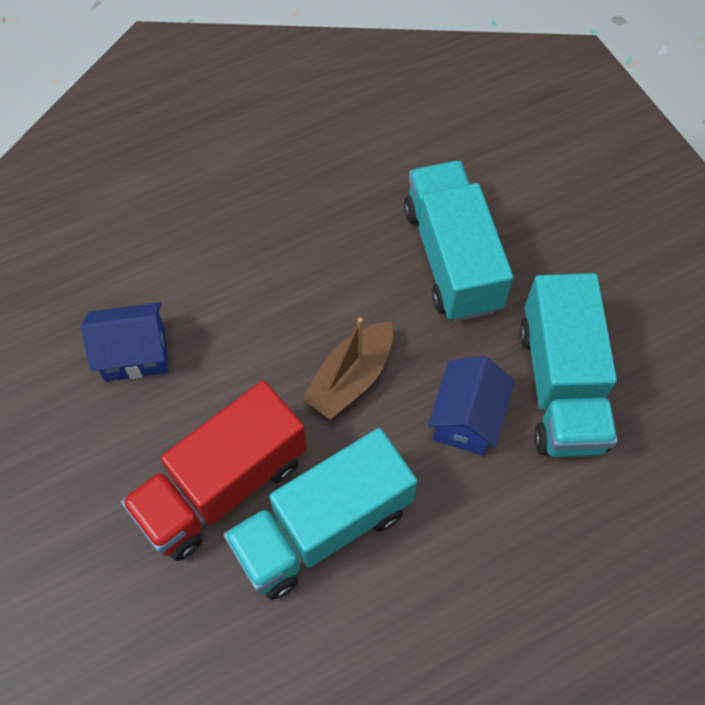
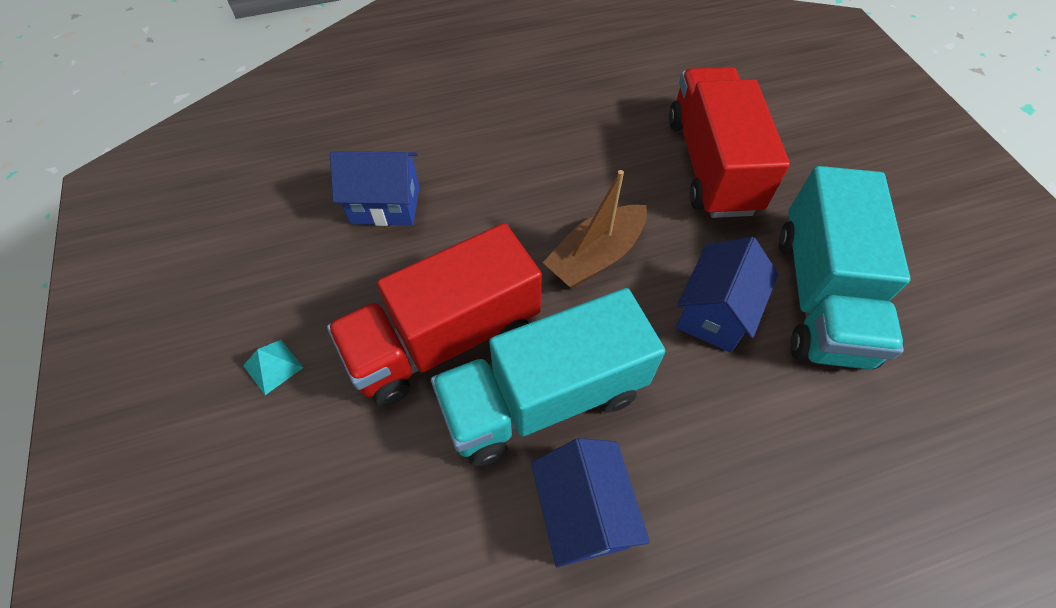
camera: 10 degrees right, 5 degrees down
(68, 539) = (273, 366): none -> turquoise pyramid
(370, 621) = (583, 513): none -> blue house
(451, 258) = (711, 165): turquoise truck -> red truck

